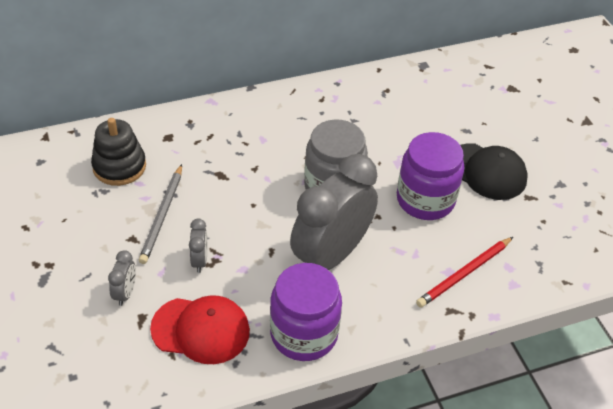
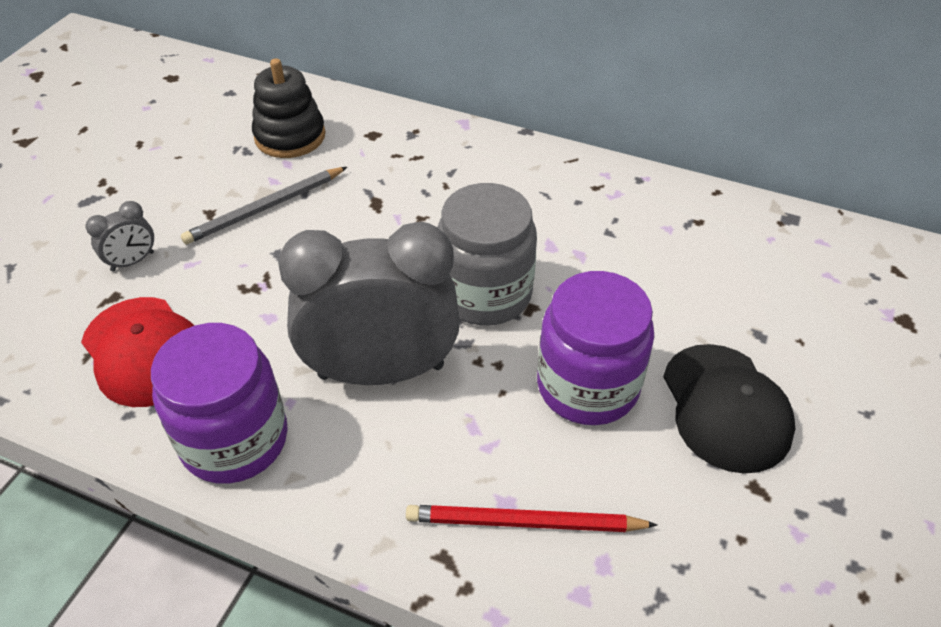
camera: 45 degrees right, 0 degrees up
(200, 260) = (239, 278): grey clock -> none

